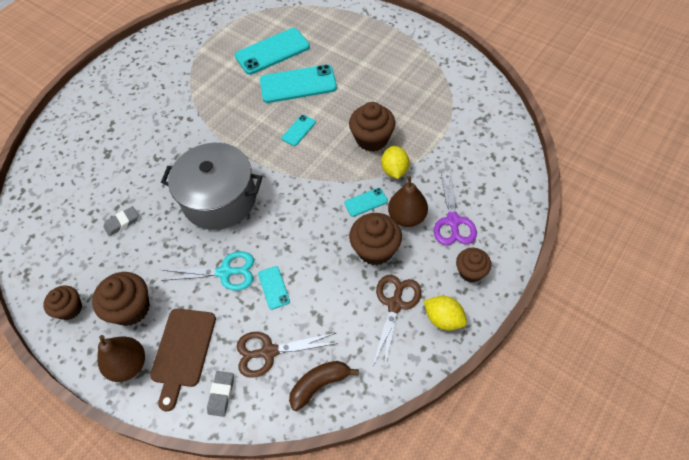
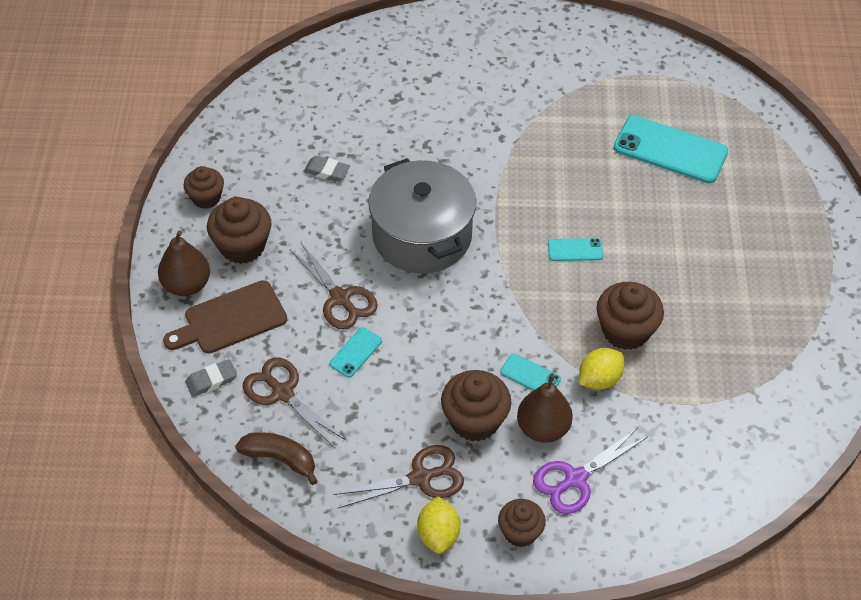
camera: 50 degrees right, 5 degrees down
(225, 272) = (340, 298): turquoise scissors -> brown scissors
(298, 84) = (643, 207): turquoise phone -> none

